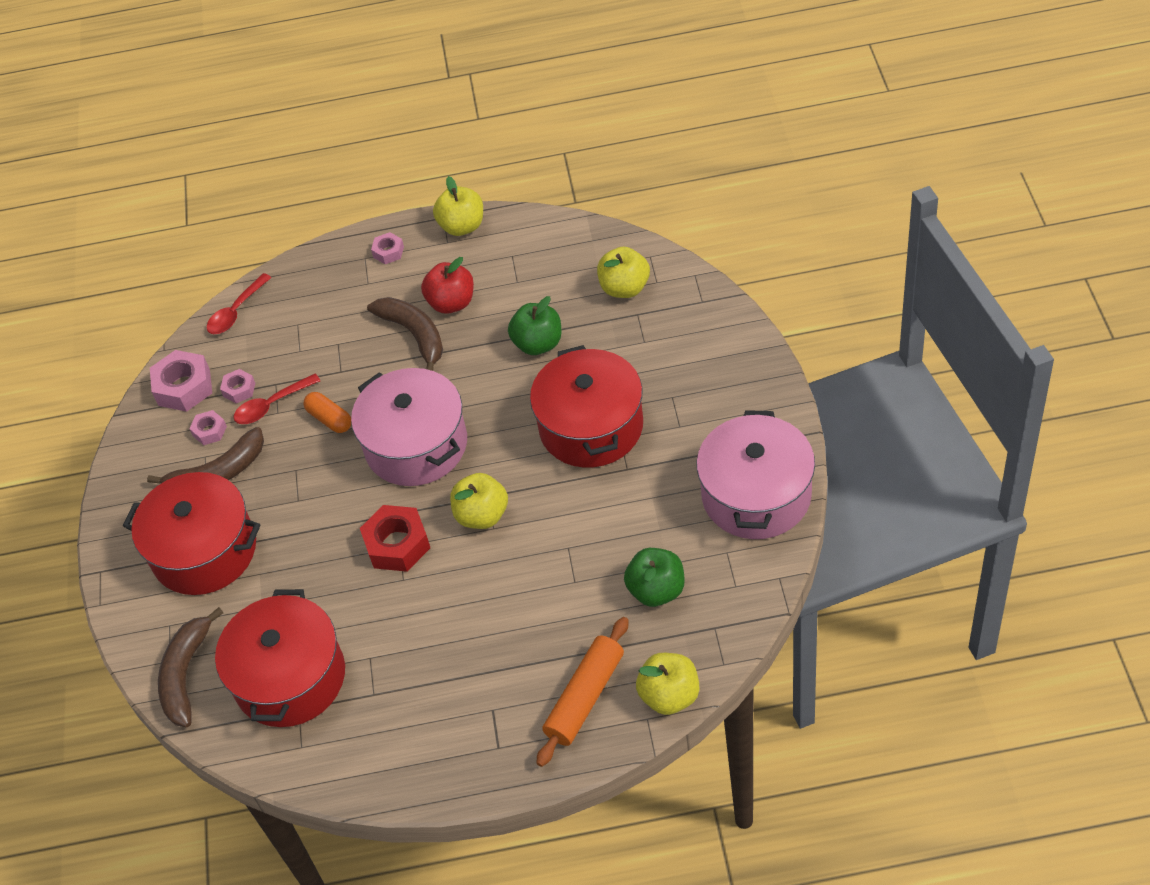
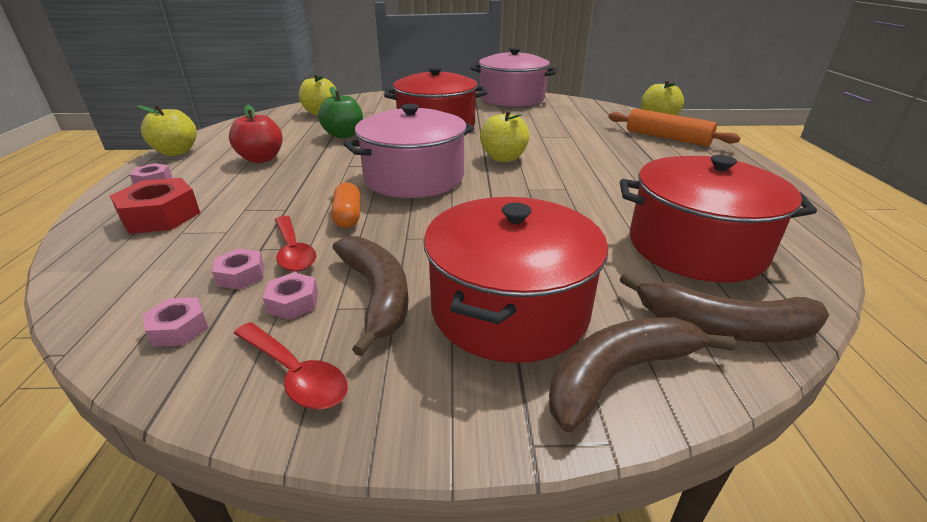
camera: 90 degrees left, 20 degrees down
(184, 387) = (179, 329): pink nut -> pink nut, size x0.54
(236, 312) = (91, 276): red spoon -> red spoon (295, 374)
(330, 419) = (348, 216): orange capsule -> orange capsule turned 60 degrees counterclockwise
(397, 544) = (526, 189): red nut -> red nut (161, 216)
(414, 335) = (280, 174): brown banana -> brown banana (618, 374)
(656, 590) = (578, 119): green apple -> none

